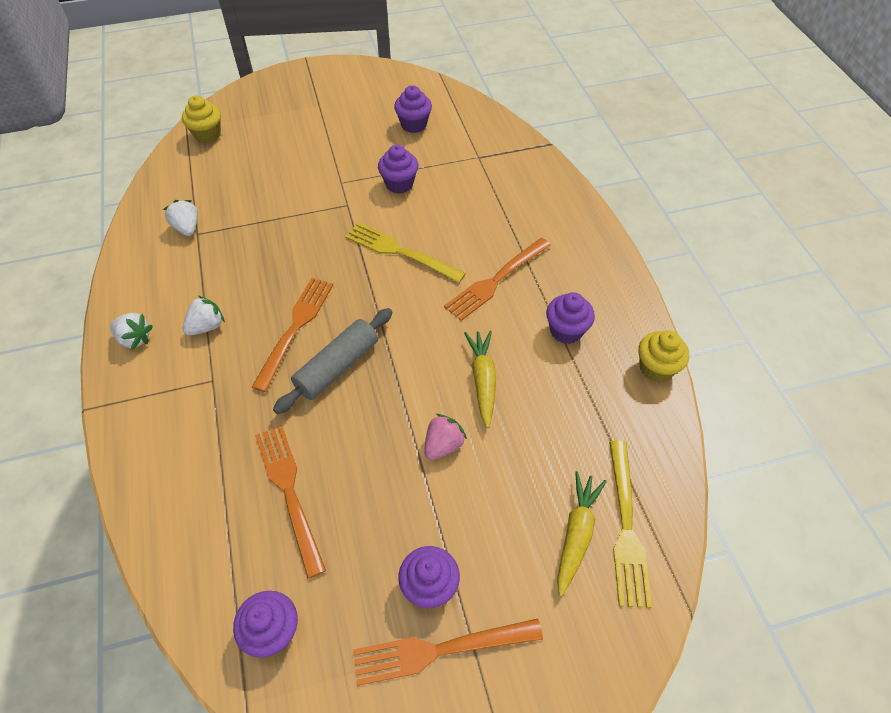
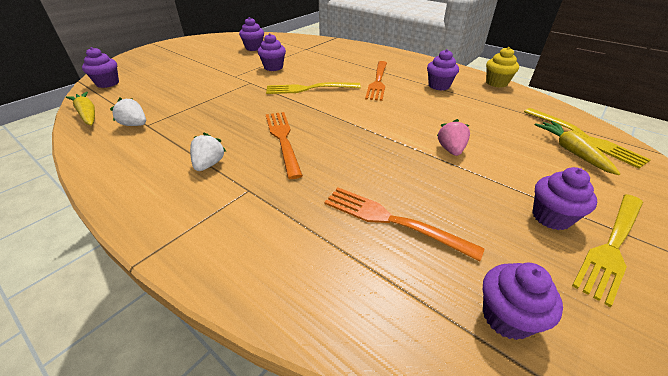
camera: 35 degrees left, 15 degrees down
(135, 339) = (145, 196): white strawberry -> none
(207, 135) = (107, 83): yellow cupcake -> purple cupcake
(337, 366) = (336, 145): grey rolling pin -> none
(440, 650) = (612, 246): orange fork -> yellow fork
(482, 380) = (428, 116): yellow carrot -> yellow carrot (87, 114)

